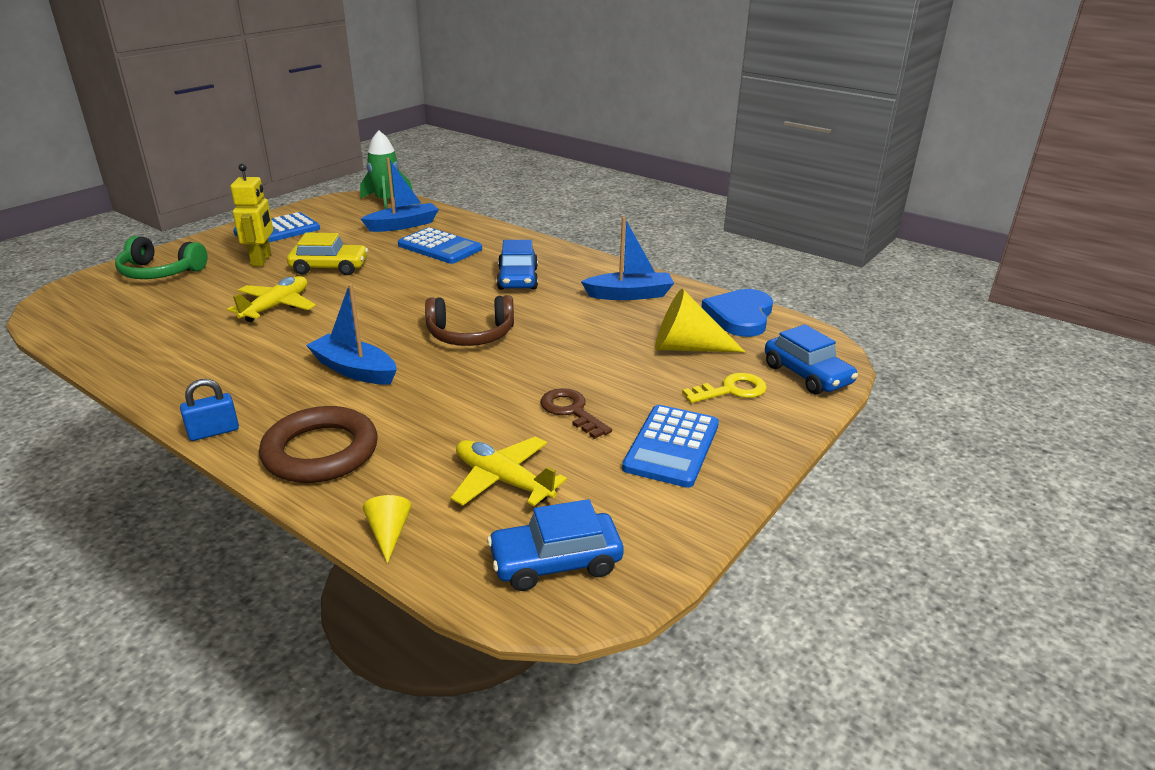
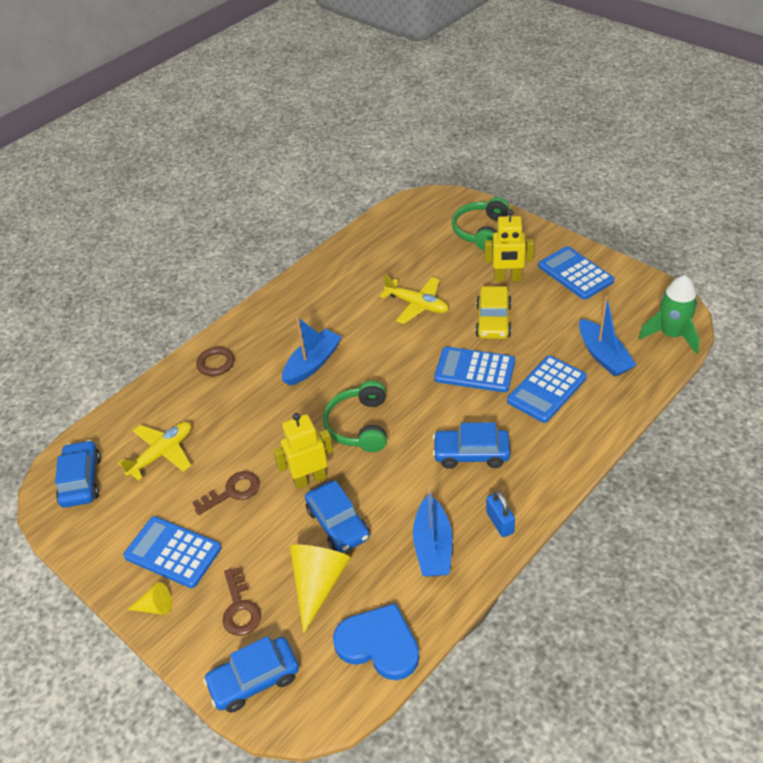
camera: 100 degrees right, 15 degrees up
(214, 432) = (248, 313): blue padlock -> blue padlock (500, 522)
(321, 451) = (216, 364): brown ring -> brown ring, size x0.54
(389, 533) = (130, 405): yellow cone -> yellow cone (155, 606)
(402, 277) = (474, 370): none -> blue calculator
(470, 335) = (359, 425): brown headphones -> green headphones
(550, 360) = (310, 479): none -> yellow robot
(610, 341) = (338, 523): none -> blue car
(731, 390) = (240, 608): yellow key -> brown key

